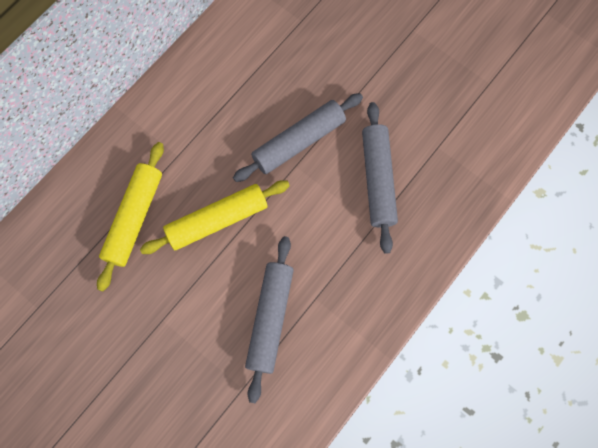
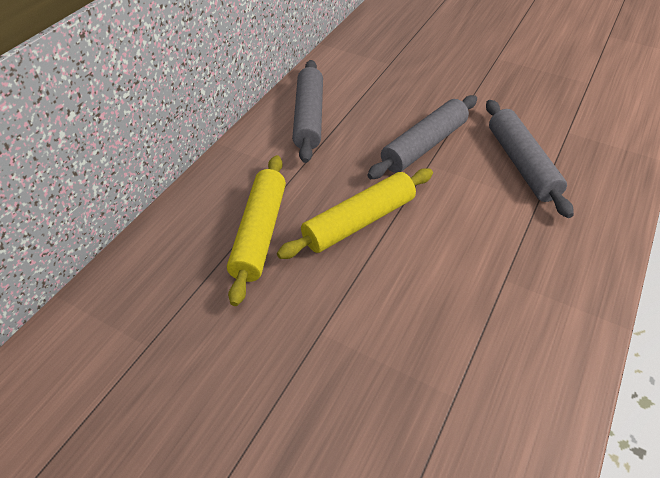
camera: 10 degrees left, 25 degrees down
(270, 318) = (459, 309): grey rolling pin -> grey rolling pin (309, 117)

